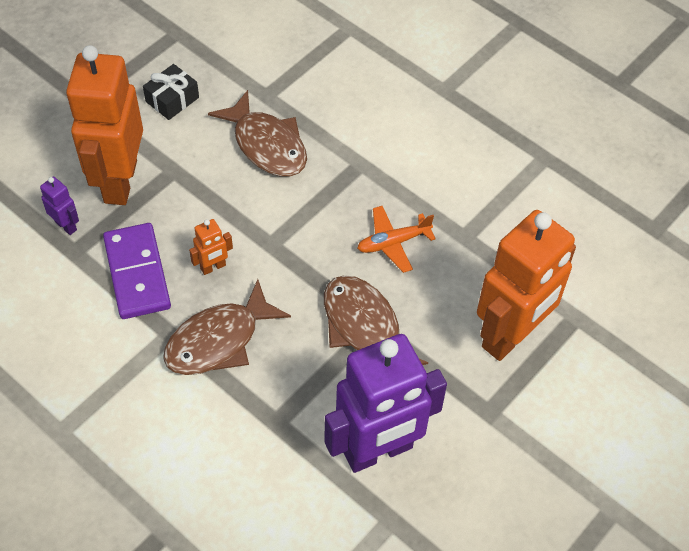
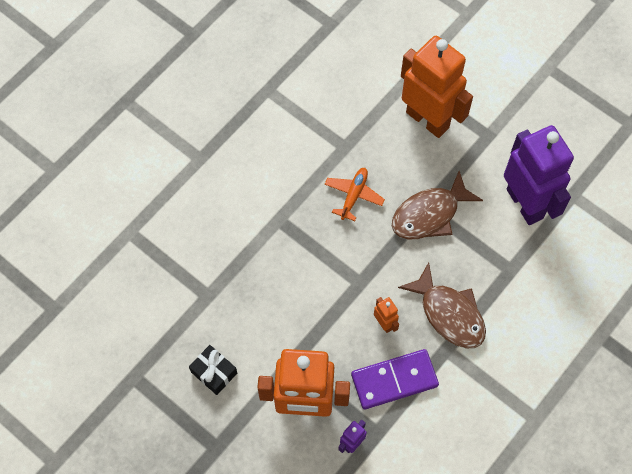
camera: 90 degrees left, 10 degrees up
(267, 145) = (262, 291): brown fish -> none
(393, 243) = (353, 195): orange plane -> orange plane turned 135 degrees counterclockwise

